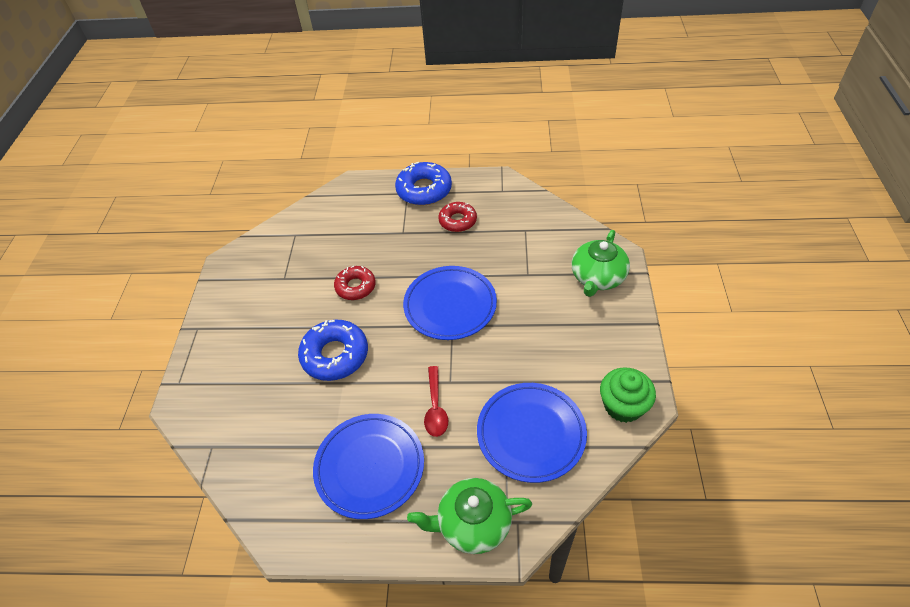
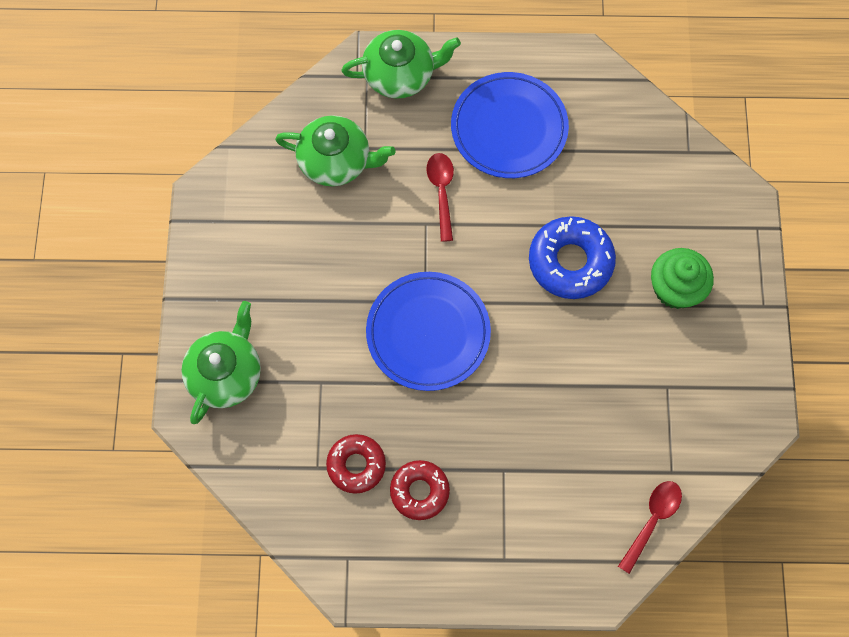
camera: 175 degrees right, 20 degrees up
(314, 212) = (652, 520): none -> red spoon
(355, 287) = (560, 368): red donut -> red donut (356, 465)
(424, 190) = (476, 566): blue donut -> none
(531, 433) = (336, 161): blue plate -> green teapot
(623, 406) = (230, 191): green cupcake -> green cupcake (675, 288)

